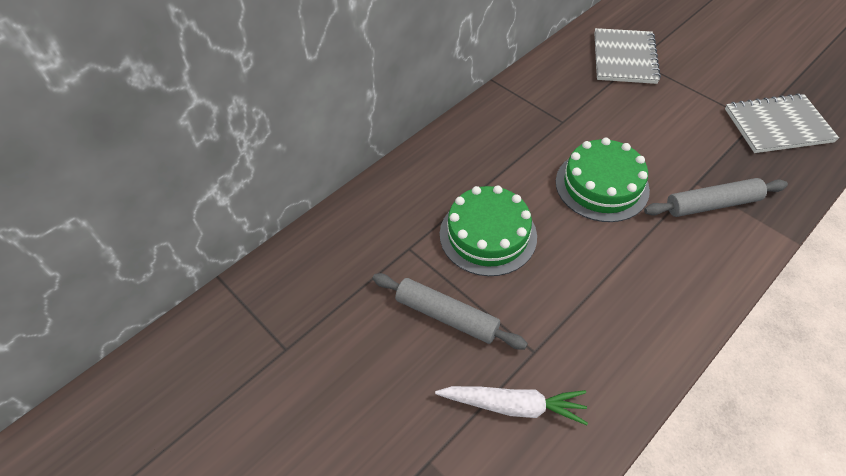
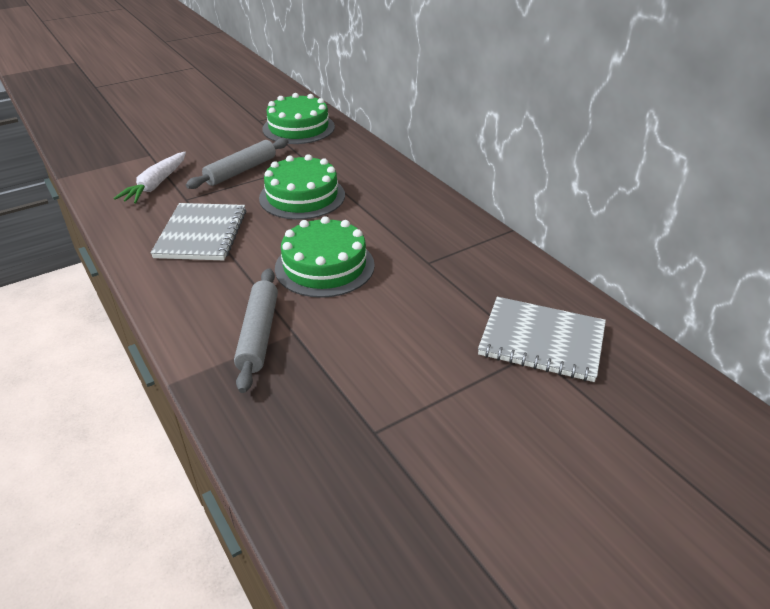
camera: 100 degrees right, 15 degrees down
(308, 289) = (298, 128): none -> green cake
(777, 126) = (356, 453): grey notebook -> grey notebook (201, 234)

